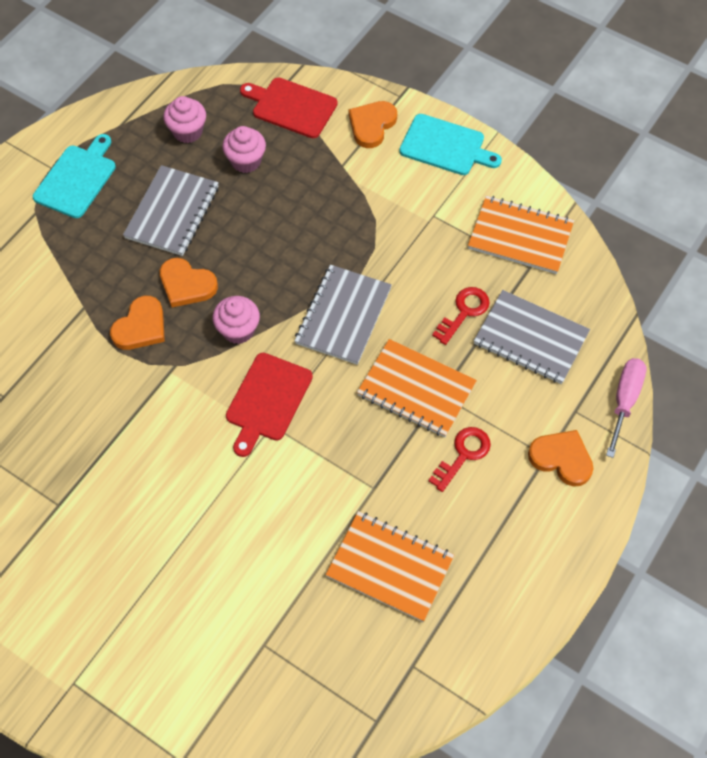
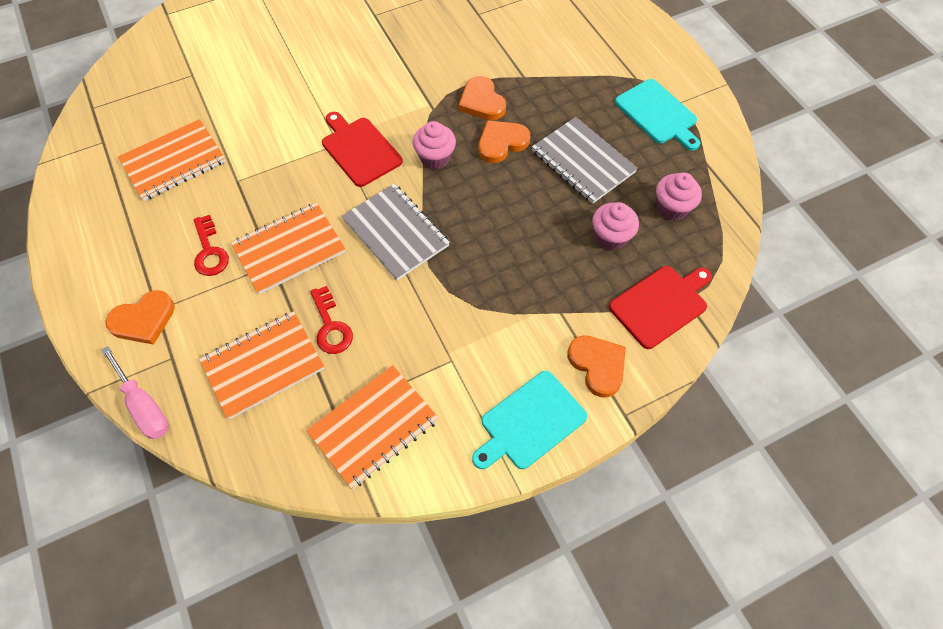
camera: 120 degrees right, 0 degrees up
(530, 338) = (263, 365): grey notebook -> orange notebook

